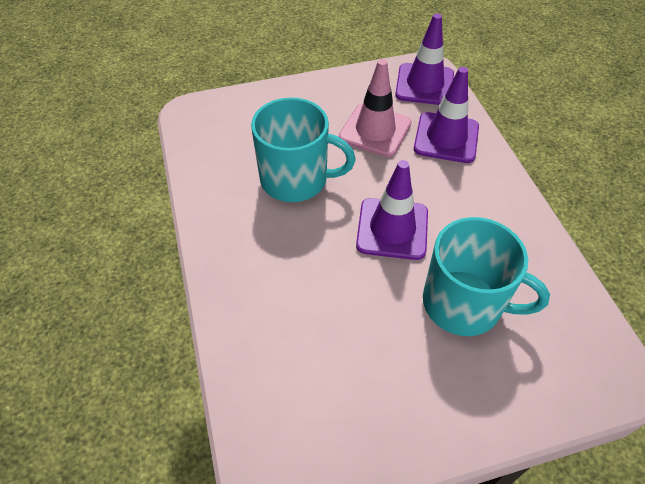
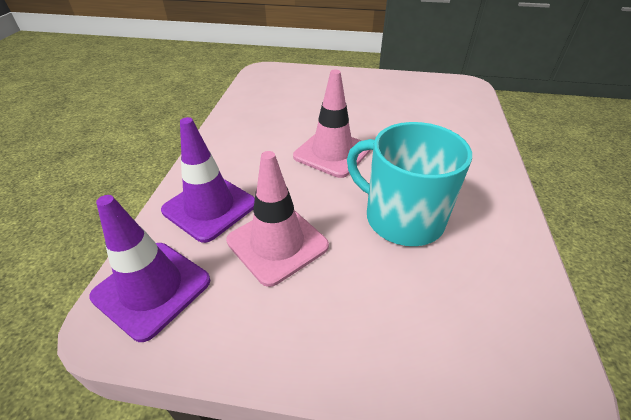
camera: 155 degrees left, 10 degrees down
(392, 229) = (332, 153): purple traffic cone -> pink traffic cone
(464, 304) = (316, 107): turquoise mug -> none

